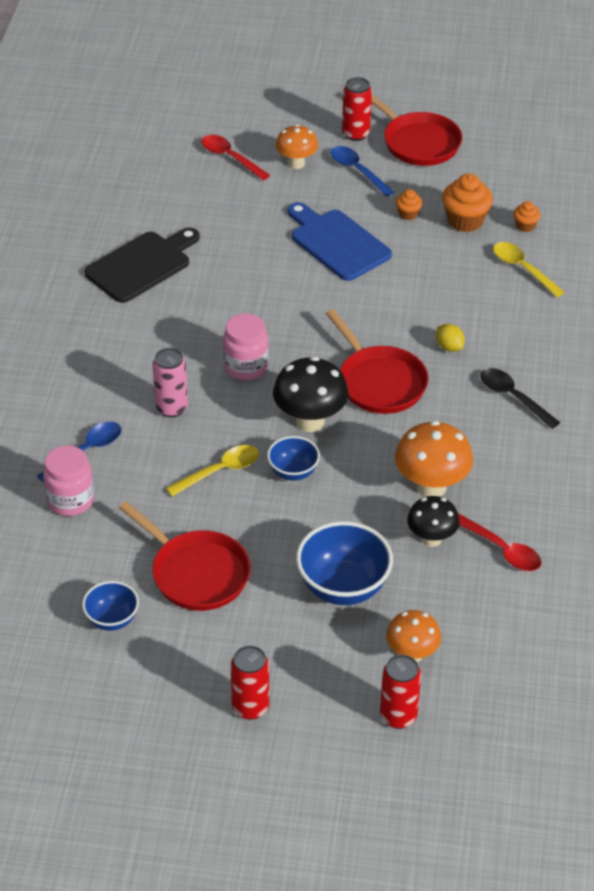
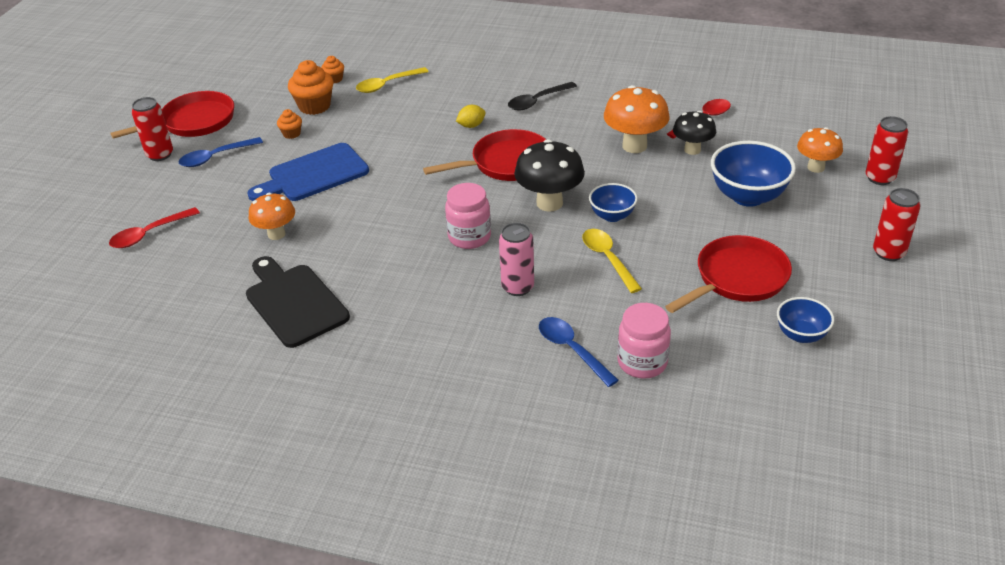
camera: 80 degrees left, 5 degrees down
(296, 163) = (184, 192): orange mushroom -> orange mushroom (276, 234)

